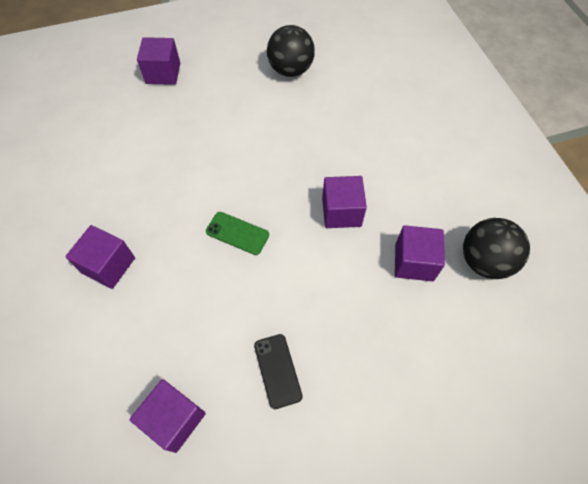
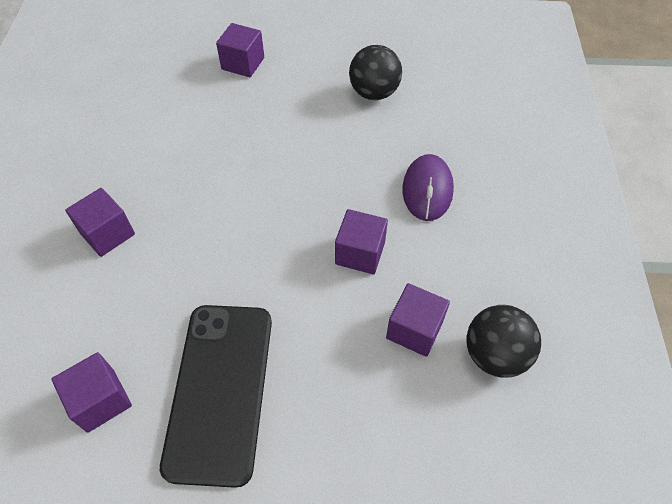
camera: 20 degrees right, 5 degrees down
(237, 233) = (243, 241): green phone -> none
(277, 370) = (220, 390): black phone -> black phone, size x2.38
(372, 141) = (427, 190): none -> purple mouse

